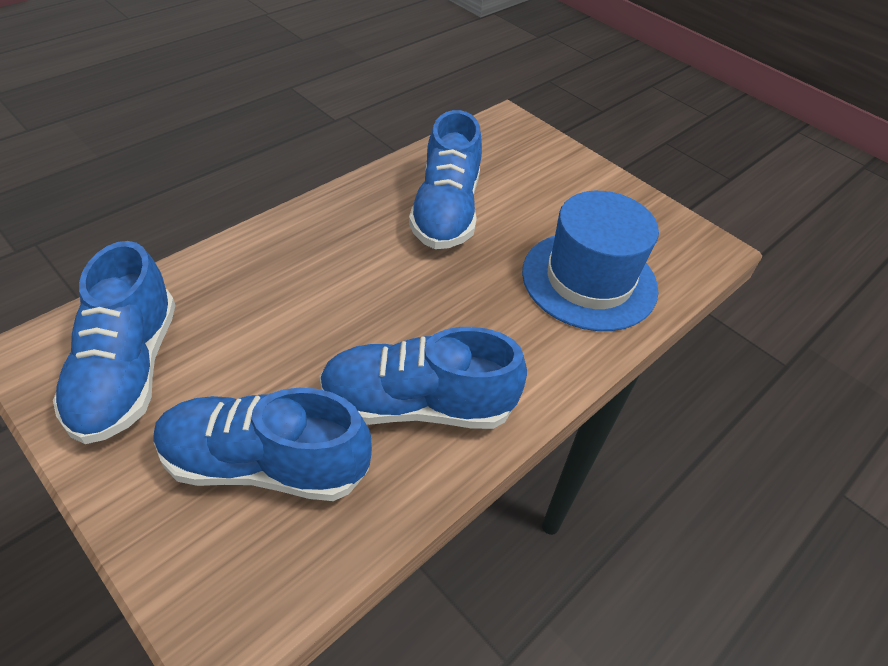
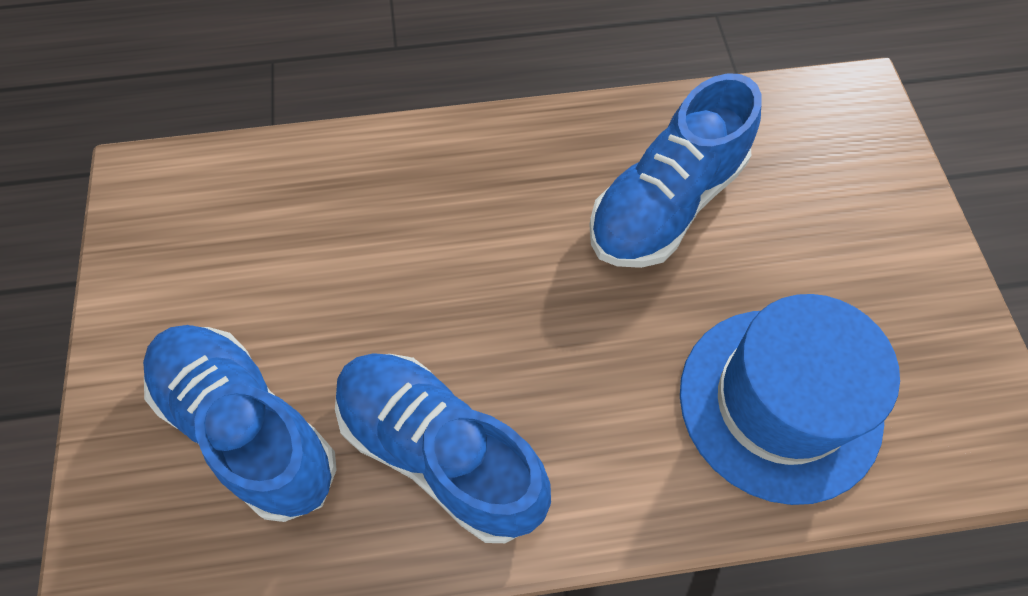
camera: 40 degrees right, 15 degrees up
(127, 371) = (201, 244): blue shoe -> none

